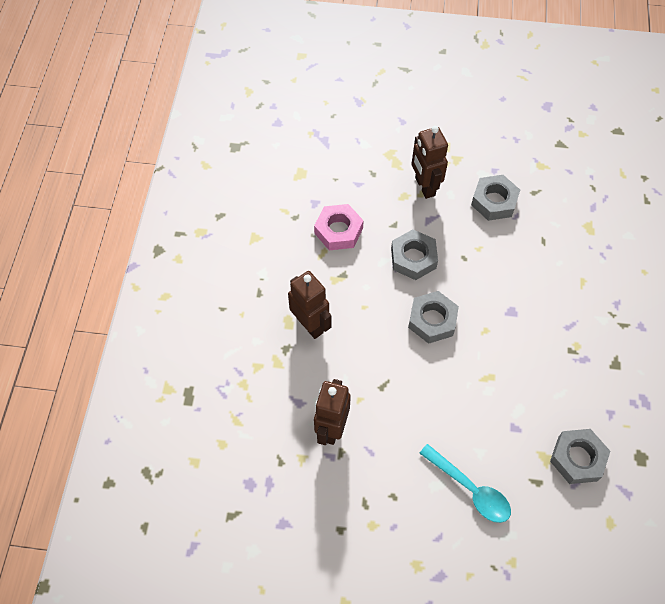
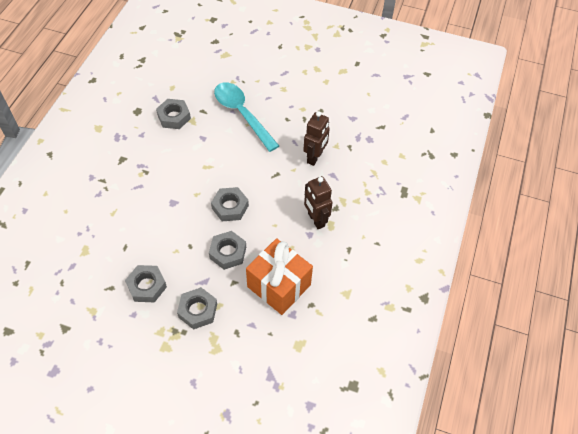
camera: 170 degrees left, 5 degrees down
(338, 231) = (279, 286): pink nut -> orange gift
(424, 187) = (197, 310): brown robot -> grey nut
(470, 489) = (242, 114): turquoise spoon -> turquoise spoon, size x1.56

